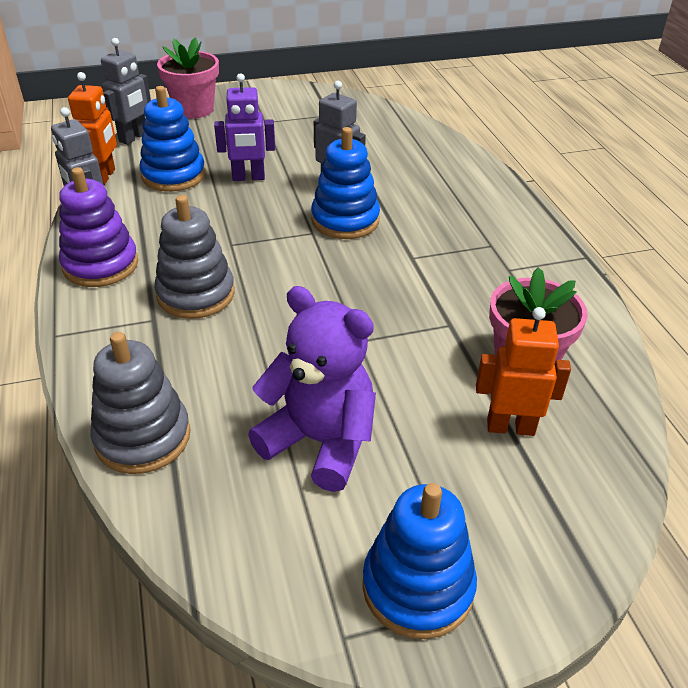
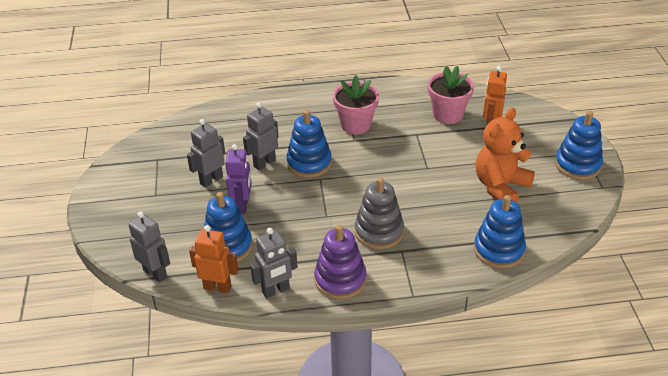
camera: 80 degrees left, 0 degrees up
(143, 437) = (499, 250): grey stacking toy -> blue stacking toy
(194, 109) = (116, 237): pink flower pot -> pink flower pot (355, 125)
(296, 151) = (211, 180): none -> grey robot
(320, 441) = (500, 186): purple teddy bear -> orange teddy bear

